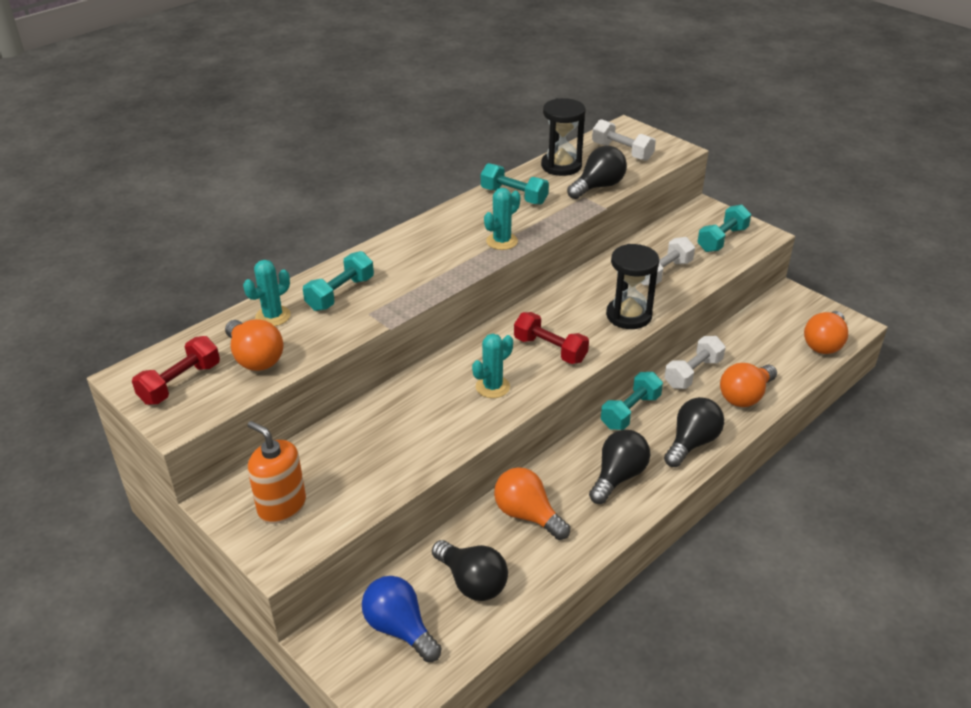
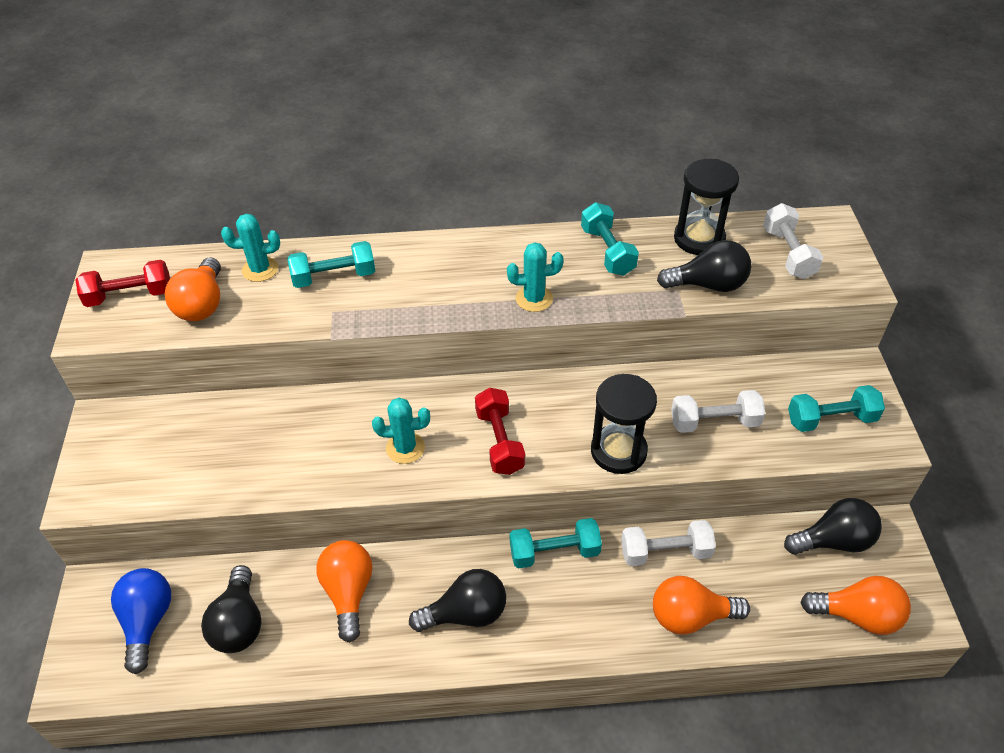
camera: 40 degrees right, 10 degrees up
(282, 506) = (131, 453): orange soap dispenser -> none
(692, 443) = (575, 629): black light bulb -> black light bulb (834, 541)
(824, 344) = (857, 615): orange light bulb -> orange light bulb turned 150 degrees counterclockwise

